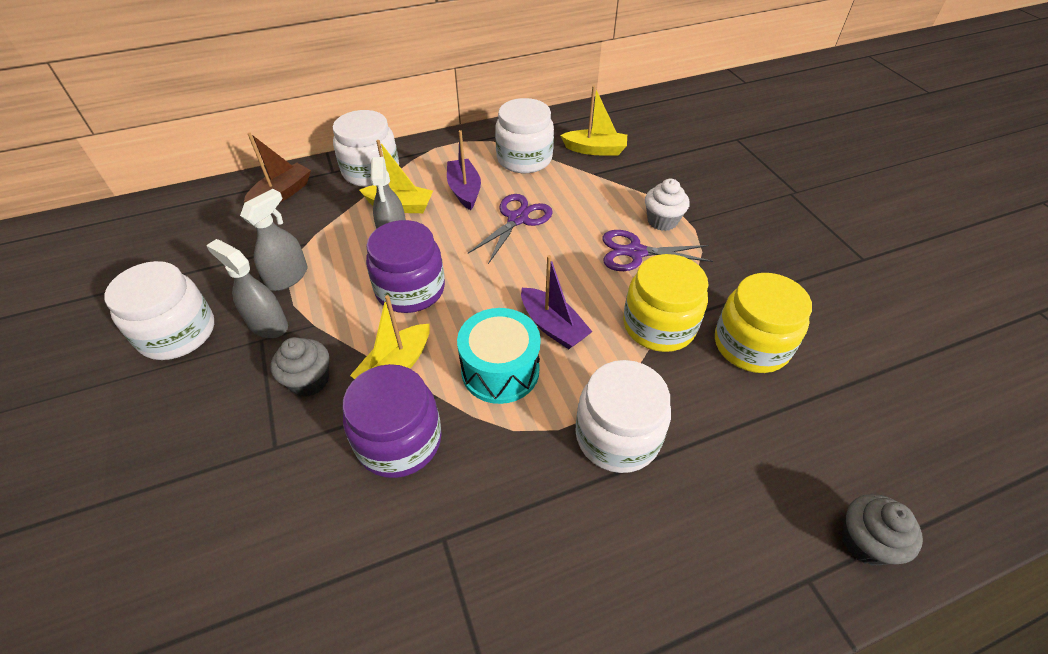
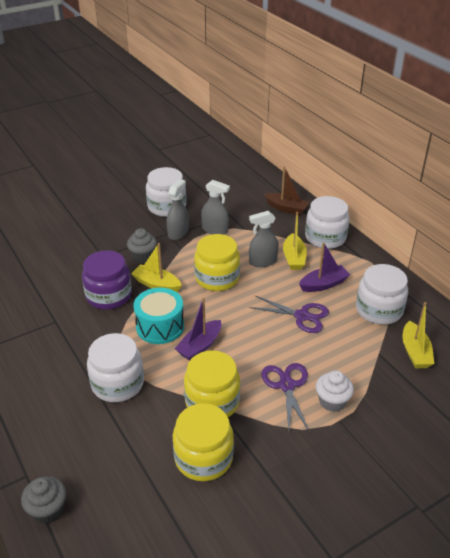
camera: 80 degrees right, 10 degrees down
(410, 289) = (217, 278): purple jar -> yellow jar

